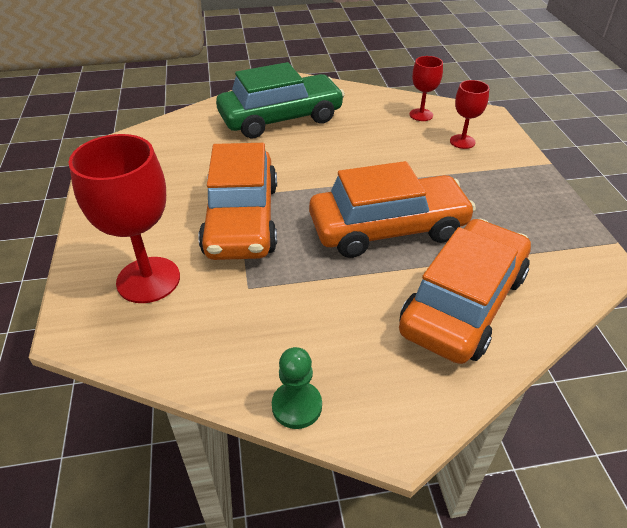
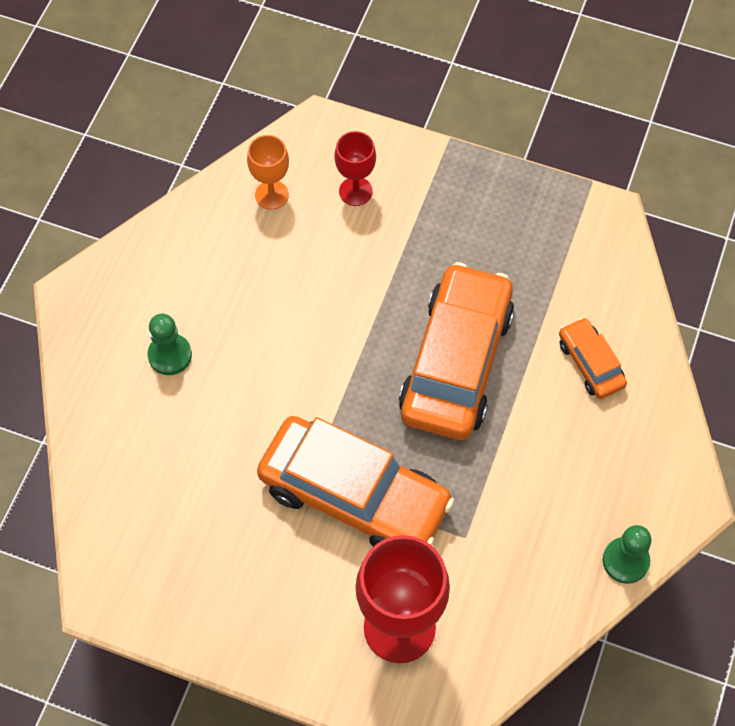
camera: 60 degrees left, 20 degrees up
(281, 118) = (170, 355): green car -> green pawn
(421, 115) = (271, 195): red goblet -> orange goblet
(463, 303) = (590, 363): orange car -> orange car, size x0.47

